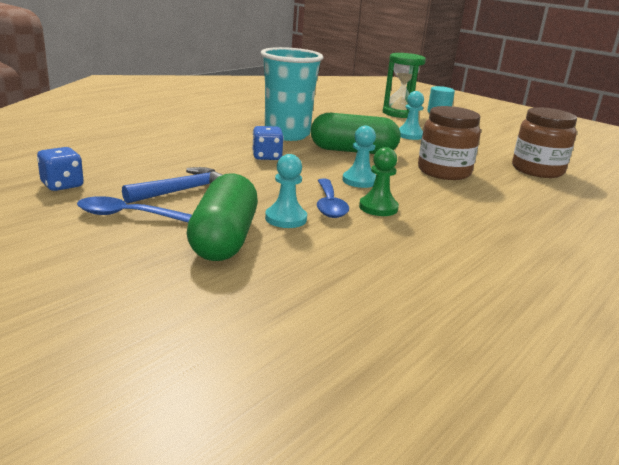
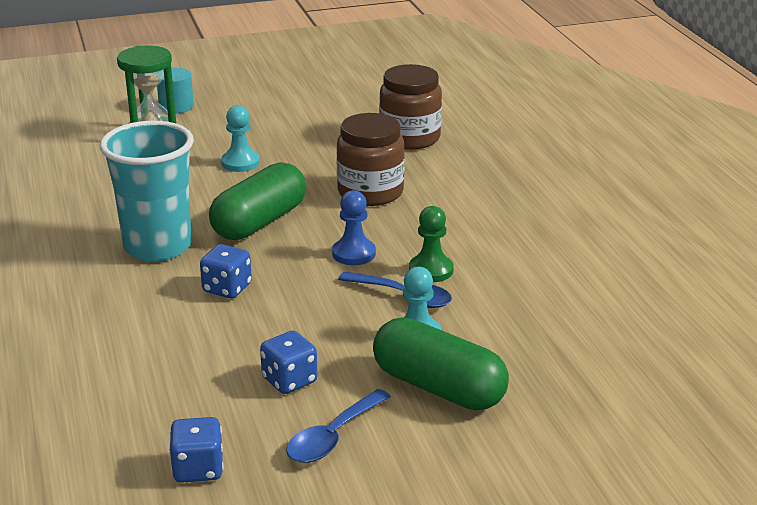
camera: 55 degrees left, 5 degrees up
(182, 191) = (289, 380): blue hammer -> blue dice
(359, 181) = (354, 254): turquoise pawn -> blue pawn

